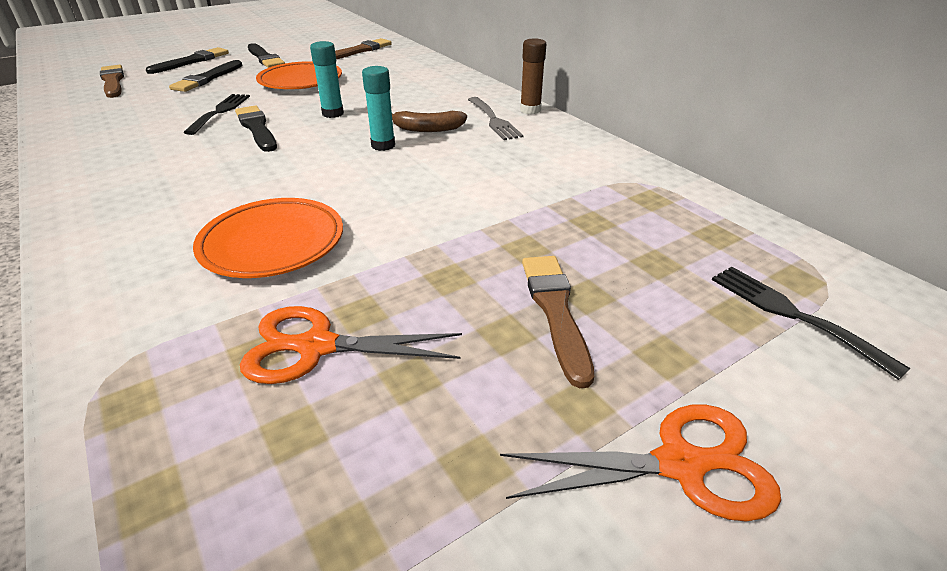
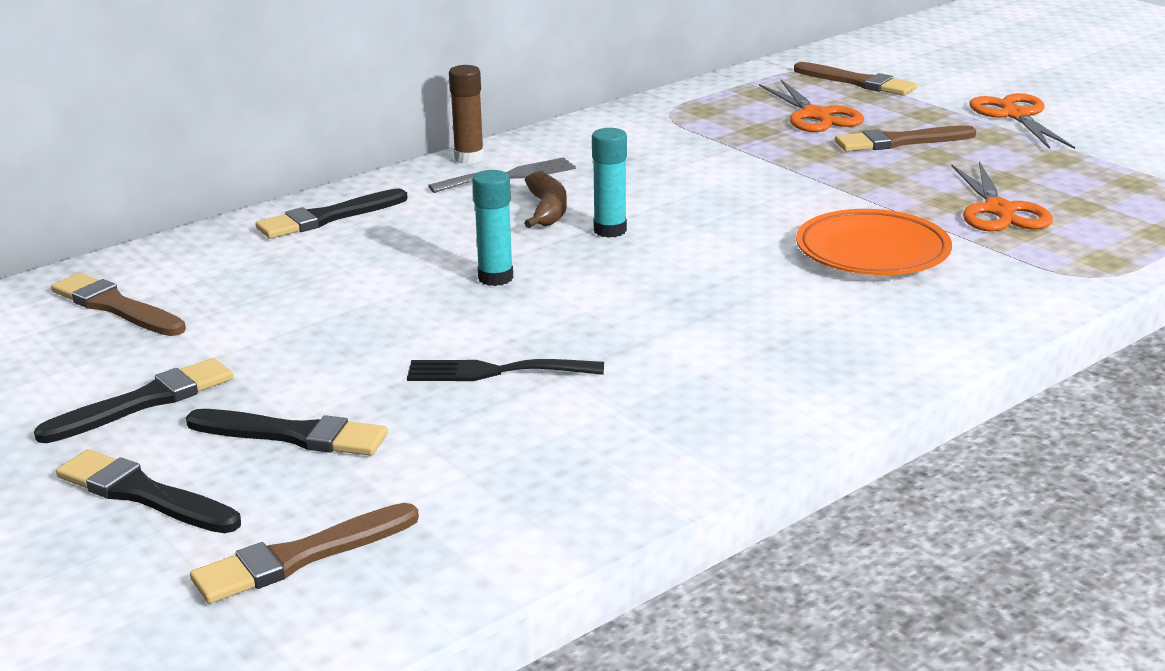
camera: 95 degrees left, 10 degrees down
(257, 128) = (566, 324): black brush -> black brush (329, 217)
(300, 81) = (324, 332): orange plate -> none
(644, 262) = (815, 115): none -> orange scissors
(791, 314) = (857, 82): black fork -> brown brush

